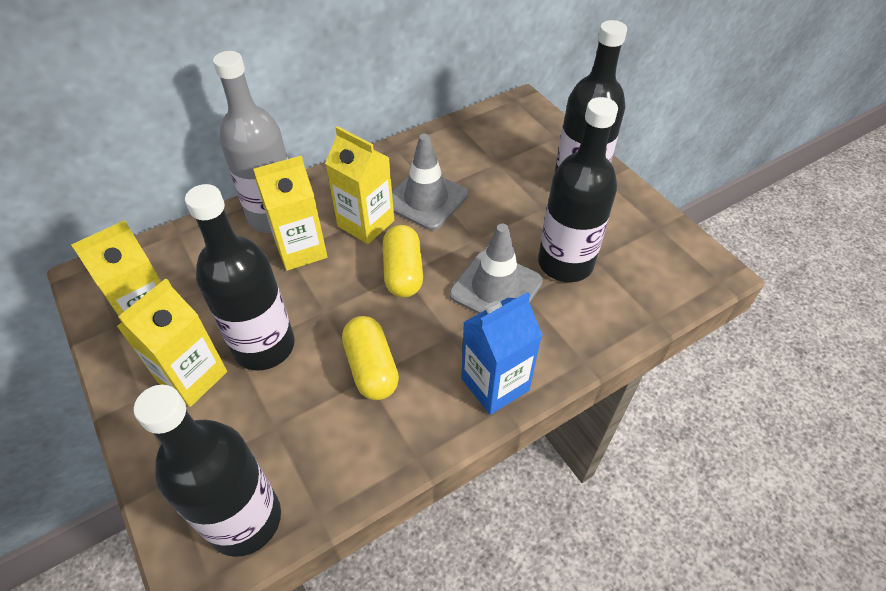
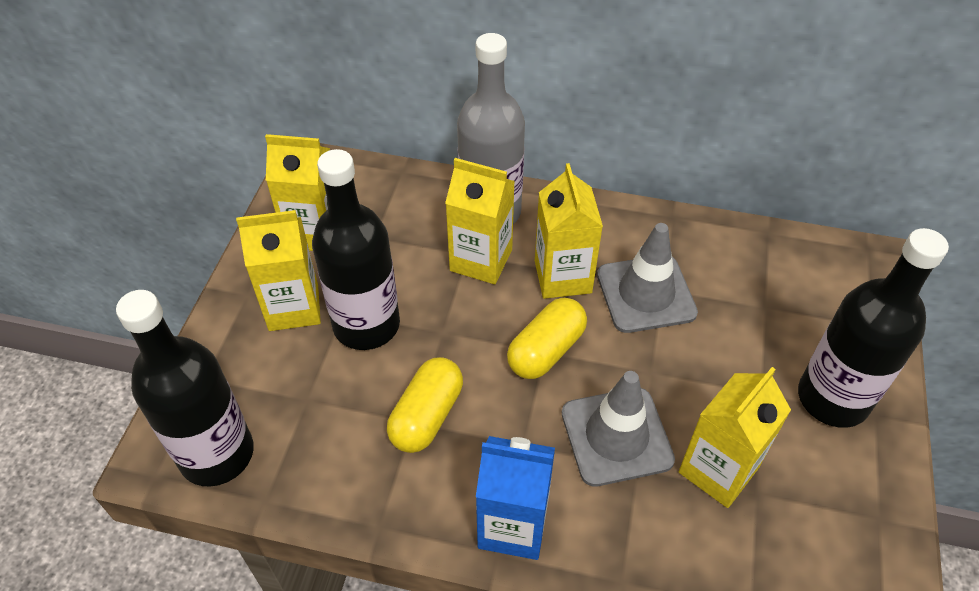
camera: 45 degrees right, 0 degrees up
(565, 263) = (718, 470): black bottle -> yellow carton

